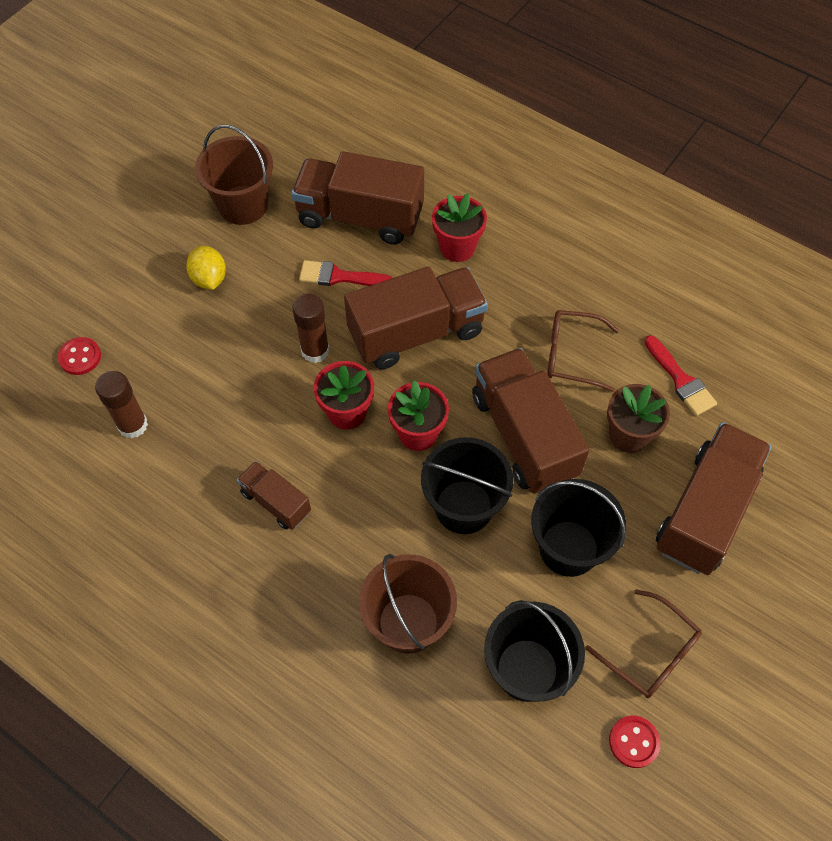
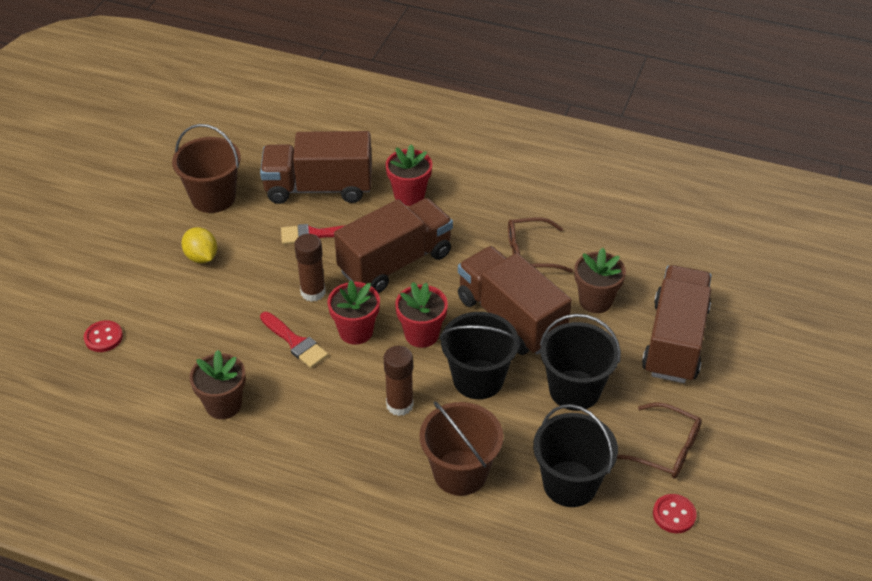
camera: 15 degrees left, 15 degrees down
(133, 425) = (169, 379): brown glue stick -> brown glue stick (399, 405)
(180, 471) = (223, 405): none -> brown flower pot
(276, 502) = (316, 409): brown truck -> none
(681, 380) = (624, 254): red brush -> red brush (295, 342)

